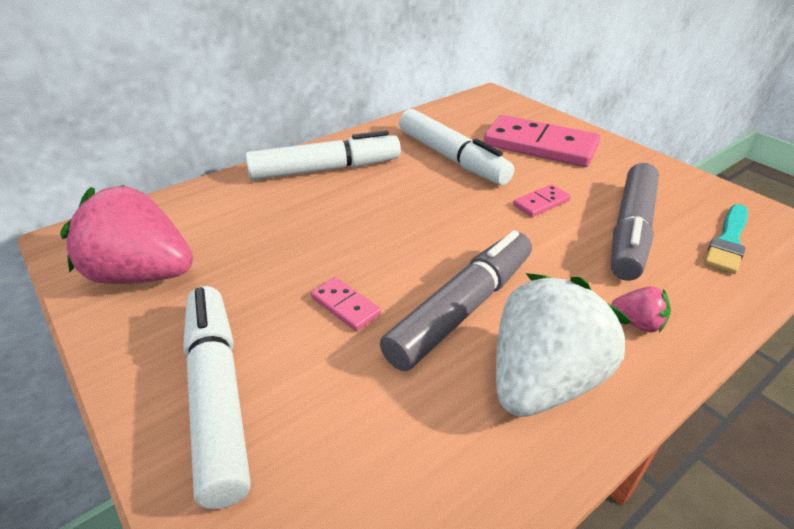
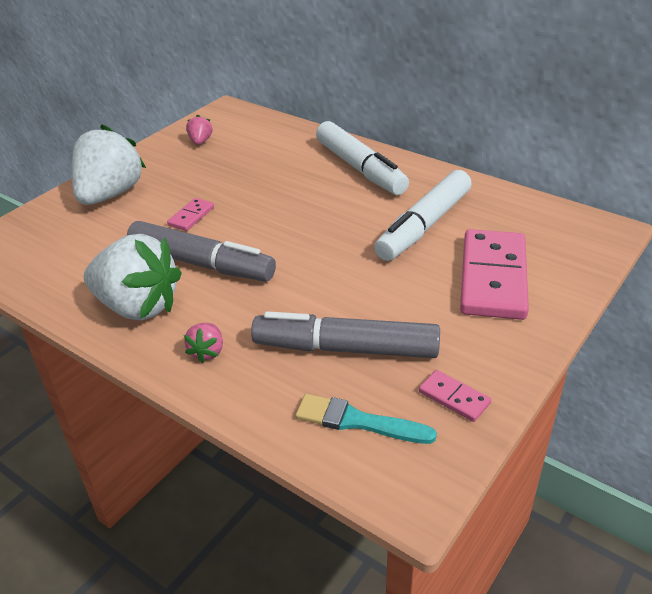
camera: 75 degrees right, 0 degrees up
(142, 274) = (200, 141): pink strawberry -> pink strawberry, size x0.43
(217, 395) = (110, 194): white marker -> white strawberry
(541, 203) = (368, 288): pink domino -> pink domino (454, 398)

